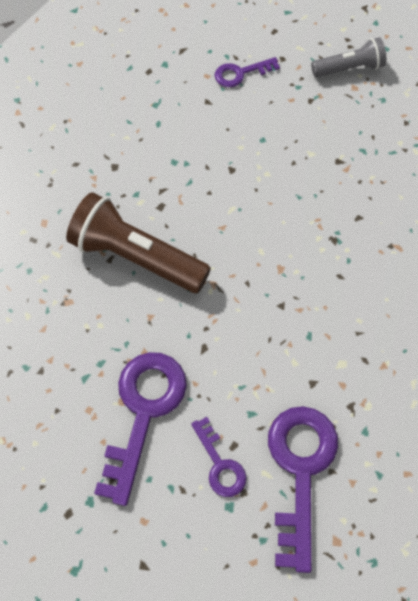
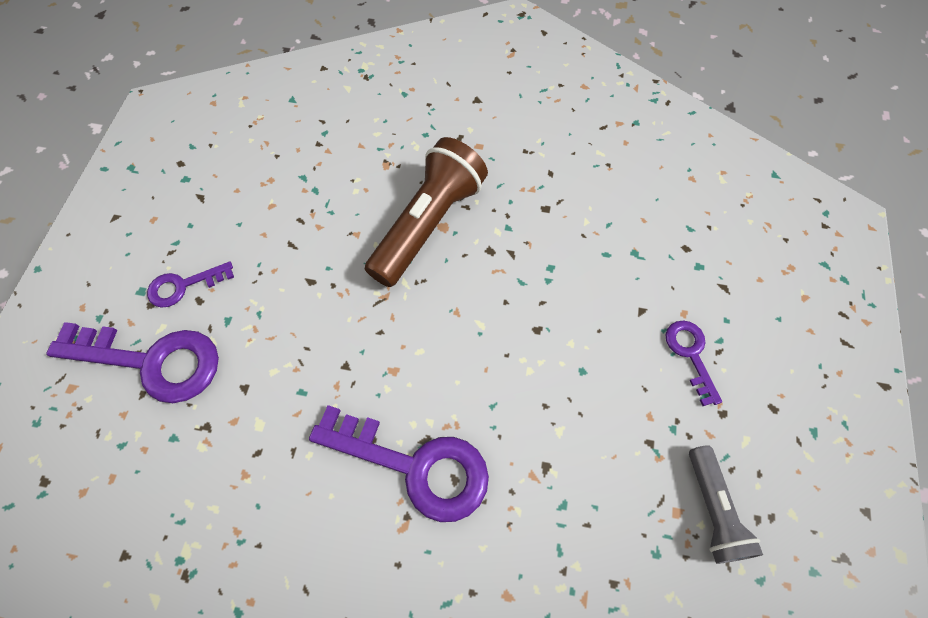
camera: 95 degrees right, 0 degrees up
(143, 412) = (255, 223): purple key -> purple key (415, 465)

